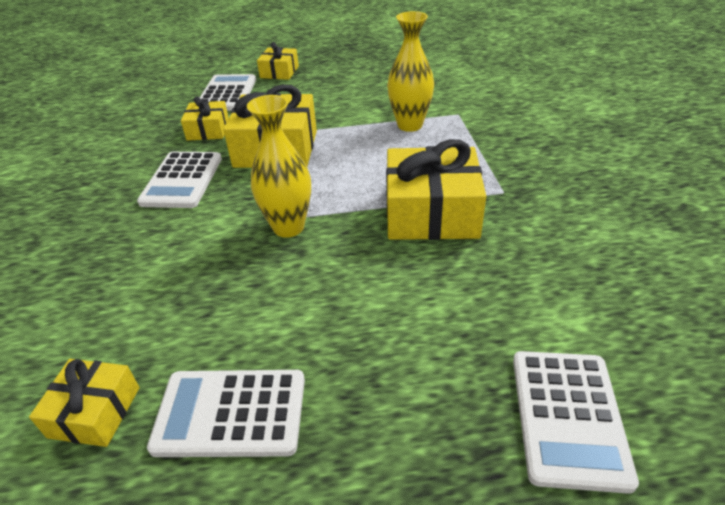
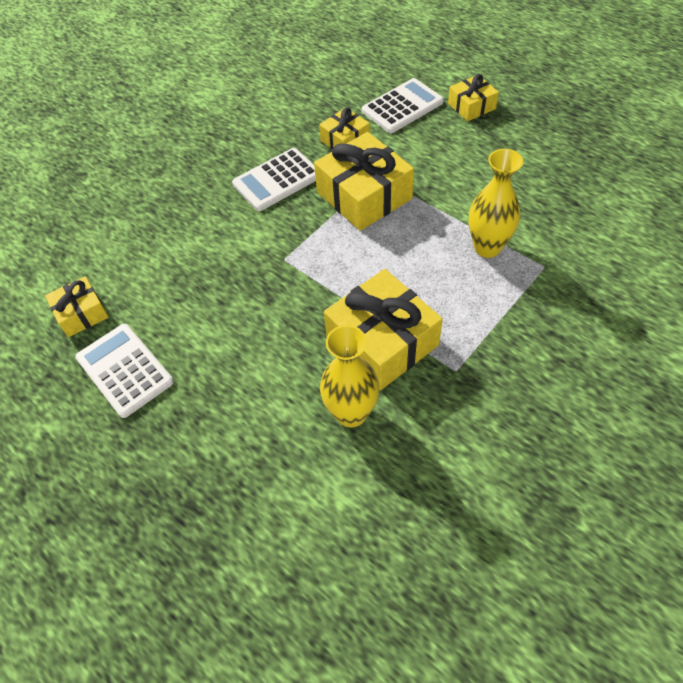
camera: 50 degrees right, 15 degrees up
(288, 227) = (286, 275): yellow vase -> yellow vase (351, 413)
(568, 417) = (251, 537): white calculator -> none

